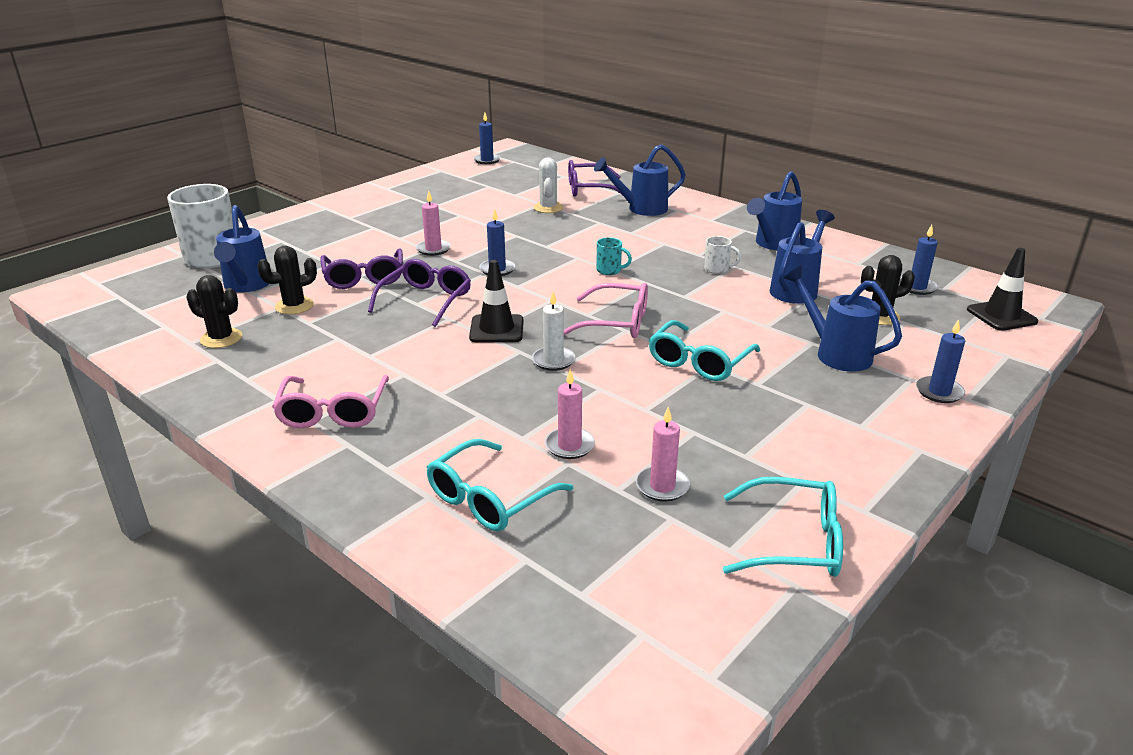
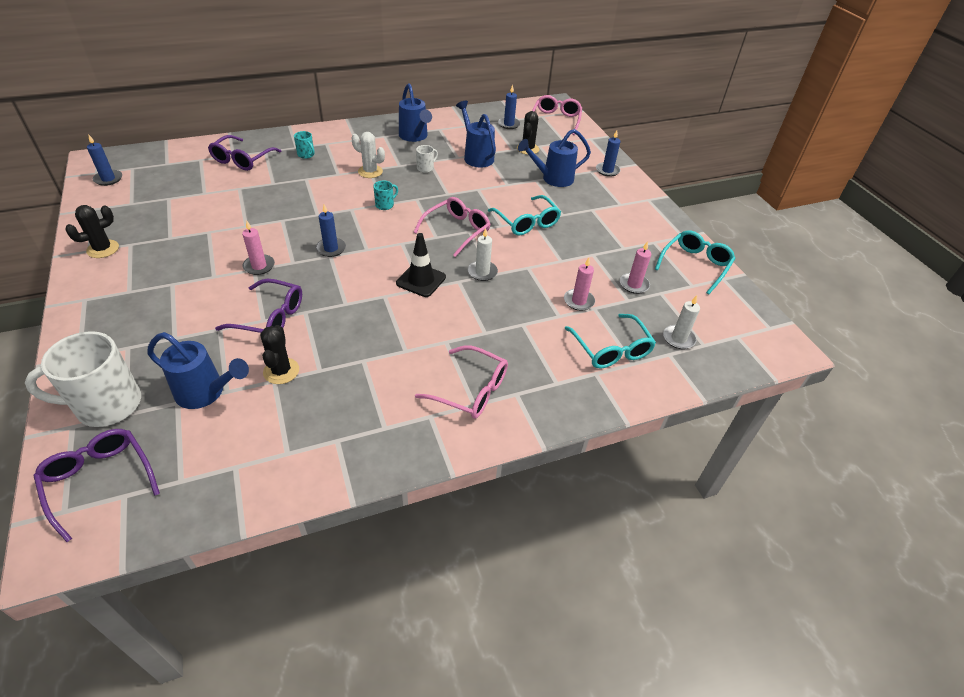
camera: 65 degrees left, 15 degrees up
(221, 338) = (299, 430): black cactus -> black cactus (103, 249)
(426, 300) = (345, 298): purple glasses -> purple glasses (99, 481)
(548, 208) = (252, 188): white cactus -> white cactus (370, 171)
(572, 561) = (678, 338): none -> white candle
(641, 209) = (306, 155): blue watering can -> turquoise mug
(1001, 316) = (556, 120): black traffic cone -> pink glasses

